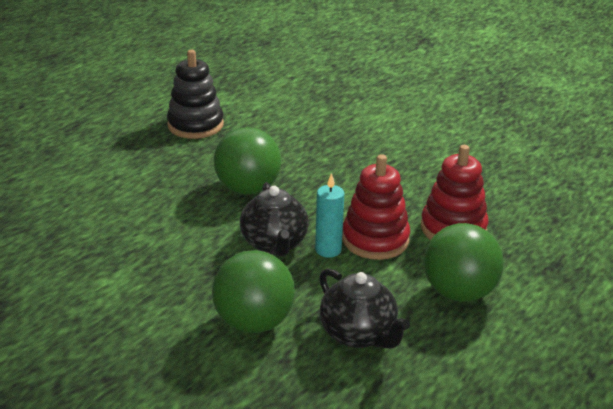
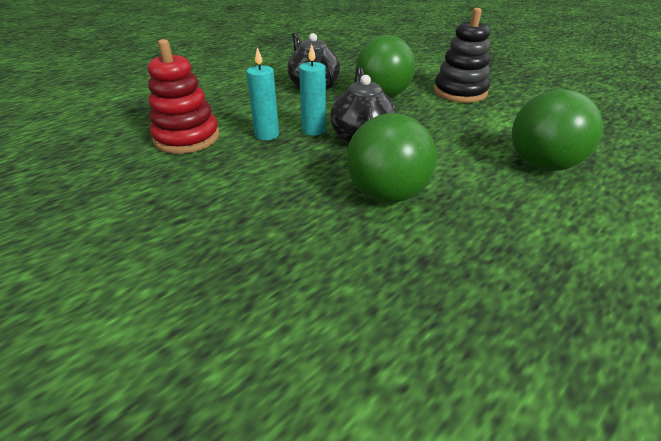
camera: 170 degrees left, 5 degrees up
(195, 125) = (495, 343): black stacking toy -> black stacking toy (460, 92)
(375, 239) = (267, 135): red stacking toy -> turquoise candle
(458, 292) = (228, 100): green ball -> green ball (541, 165)

